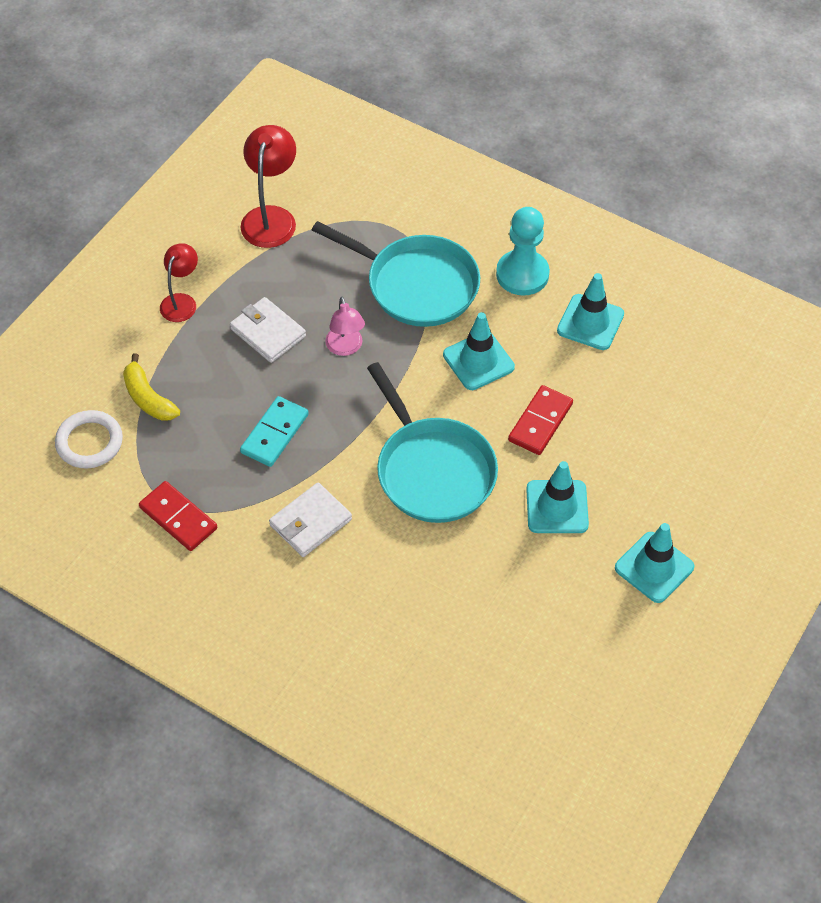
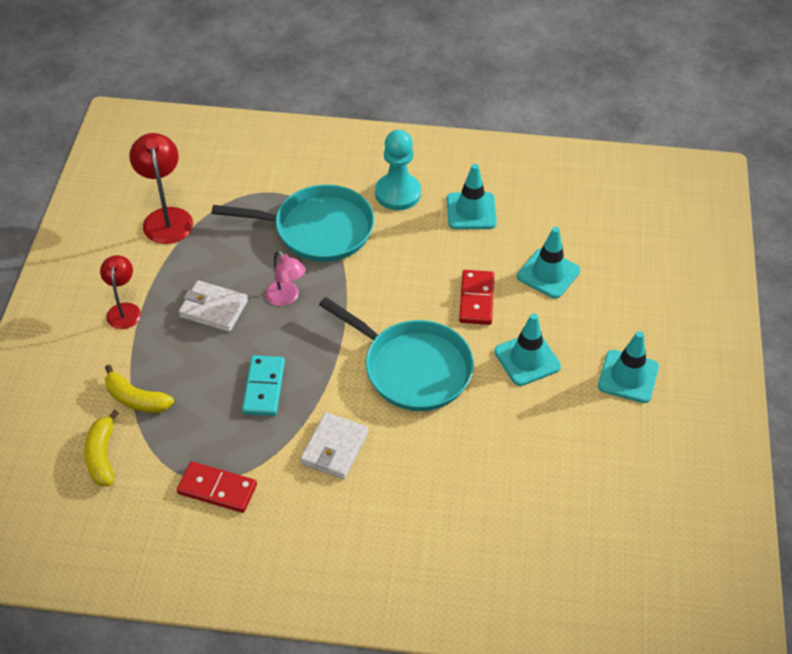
camera: 25 degrees left, 5 degrees down
(89, 442) = (102, 455): white ring -> yellow banana
(478, 361) = (400, 270): turquoise traffic cone -> turquoise traffic cone (548, 273)

